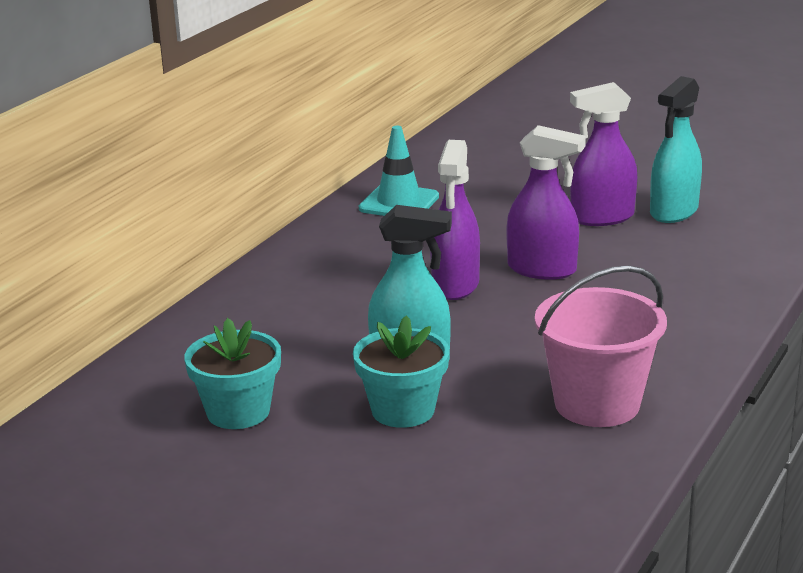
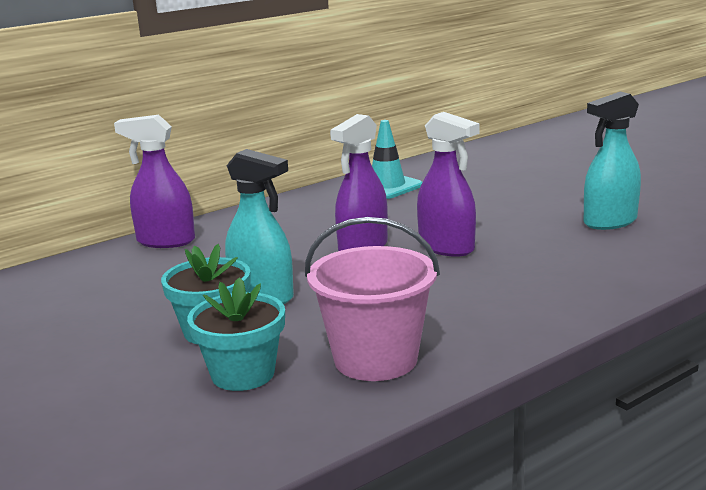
camera: 25 degrees right, 5 degrees down
(238, 412) = (96, 307): turquoise flower pot -> turquoise flower pot (243, 374)
(601, 217) = (540, 217): purple spray bottle -> purple spray bottle (165, 241)

